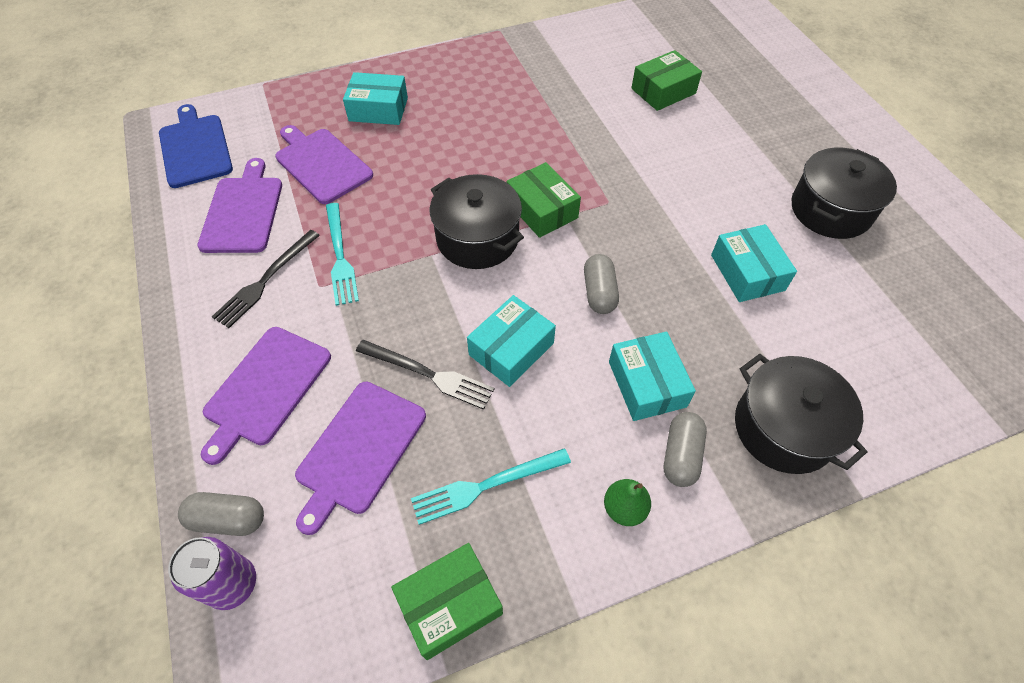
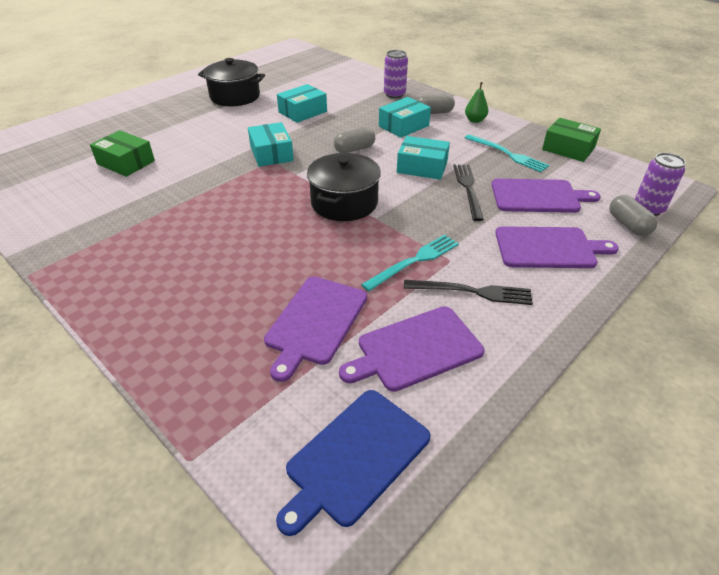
camera: 115 degrees left, 15 degrees down
(378, 109) = (207, 316): turquoise box -> turquoise box (271, 153)
(542, 210) = (296, 184): green box -> none
(783, 428) = (394, 94): black pot -> purple can

